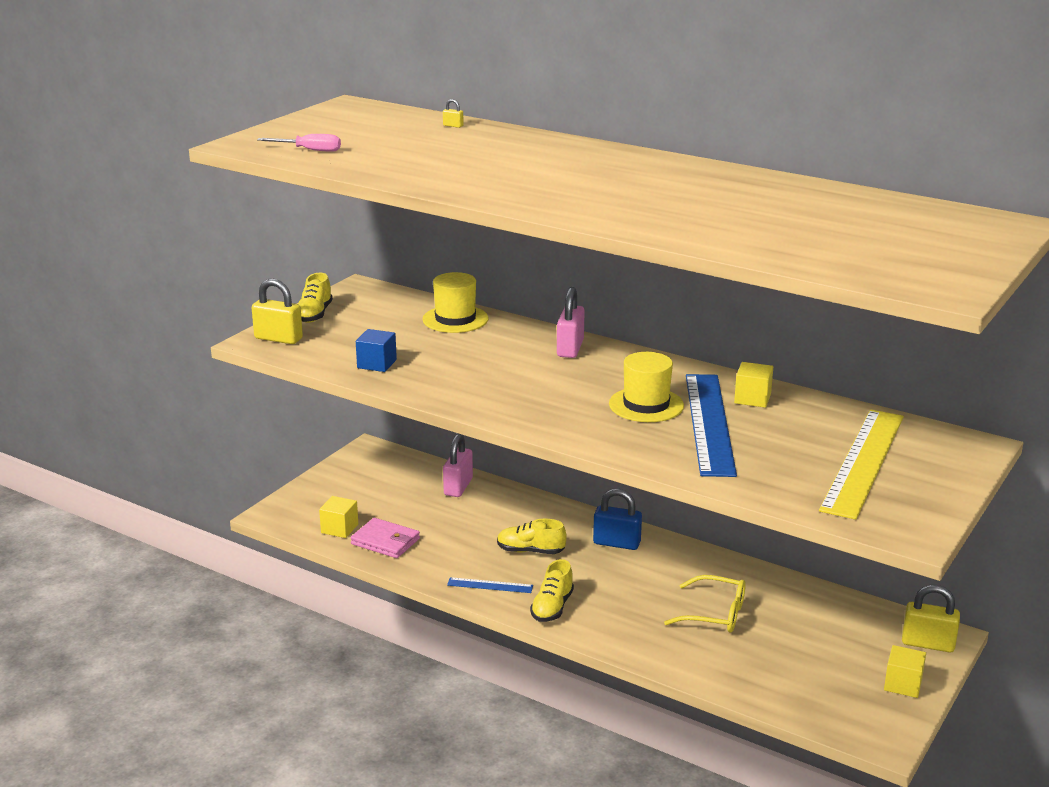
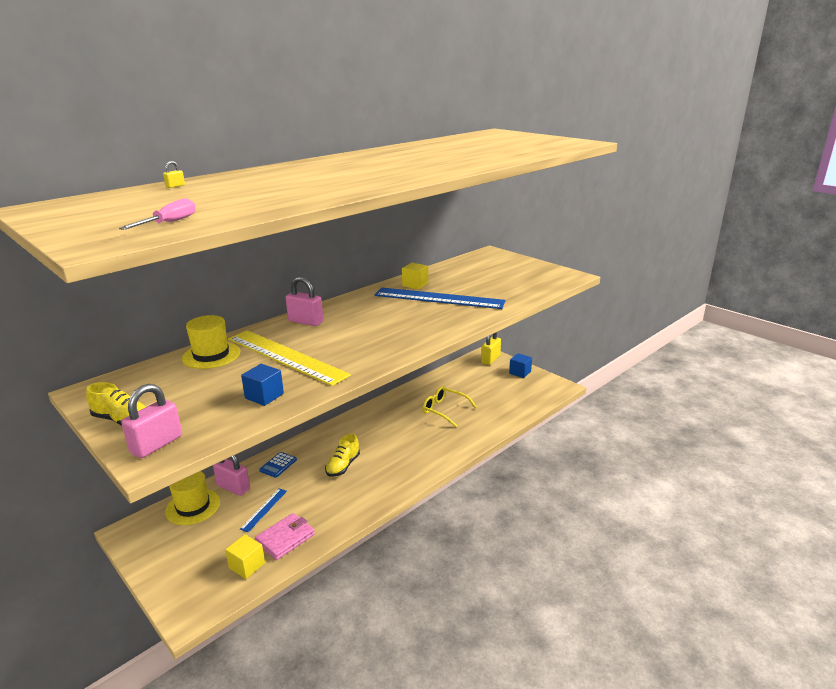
camera: 75 degrees left, 0 degrees up
(278, 339) = (157, 444): yellow padlock -> pink padlock
(490, 585) = (375, 491): blue ruler -> blue ruler (264, 509)
(511, 504) = (278, 465): none -> blue calculator
(552, 607) = (413, 467): yellow shoe -> none
(616, 543) = (354, 429): blue padlock -> none
(646, 405) = (405, 310): yellow hat -> yellow hat (193, 506)
(715, 614) = (444, 410): yellow glasses -> yellow glasses turned 90 degrees counterclockwise
(863, 462) = (498, 273): yellow ruler -> yellow ruler (286, 356)
(903, 684) = (520, 372): yellow cube -> blue cube

